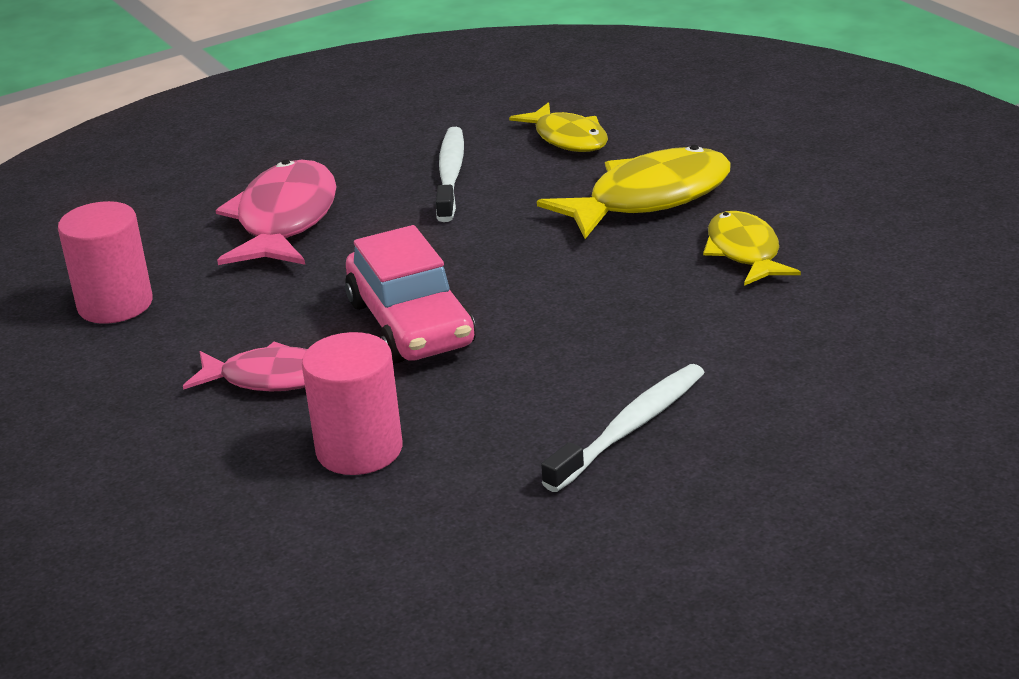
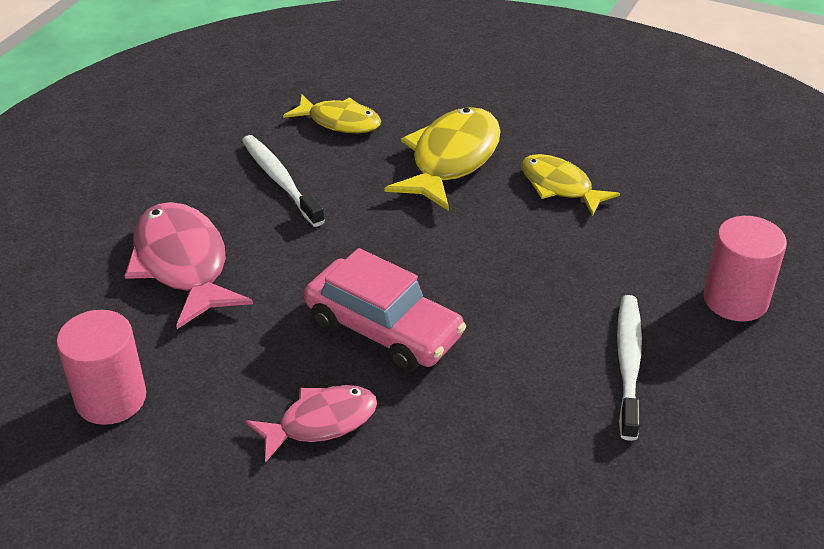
camera: 35 degrees left, 10 degrees up
(359, 450) = (458, 461): pink cylinder -> pink cylinder (735, 300)

